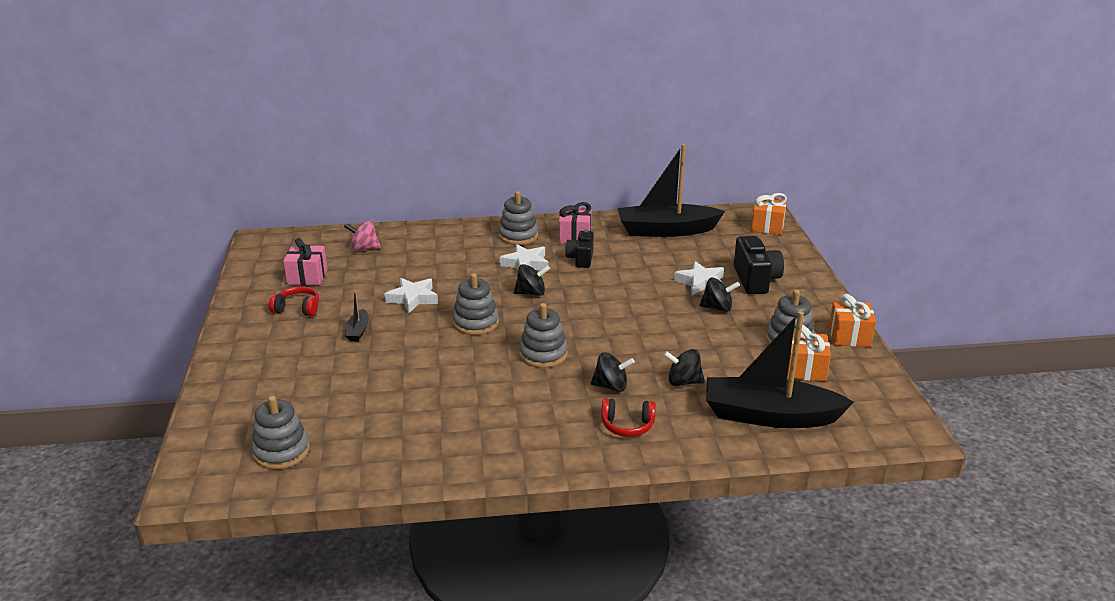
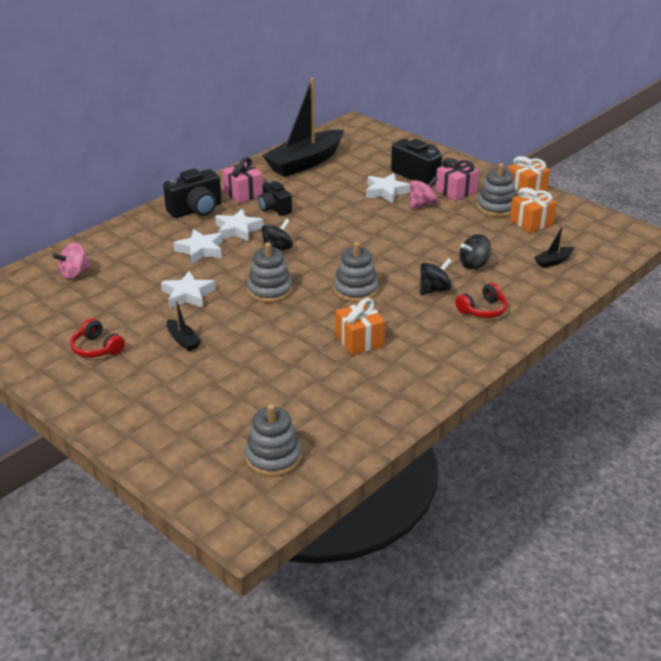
camera: 40 degrees left, 5 degrees up
(297, 309) = (97, 348): red headphones -> red headphones turned 105 degrees counterclockwise
(307, 277) = (60, 319): pink gift -> pink gift (455, 191)
(473, 268) = (200, 250): none -> white star
(518, 236) = (196, 210): grey stacking toy -> black camera
(717, 308) = (422, 205): black spinning top -> pink spinning top
(767, 226) = (371, 133): orange gift -> orange gift (359, 340)
(769, 416) = (553, 261): black boat -> black boat, size x0.41

